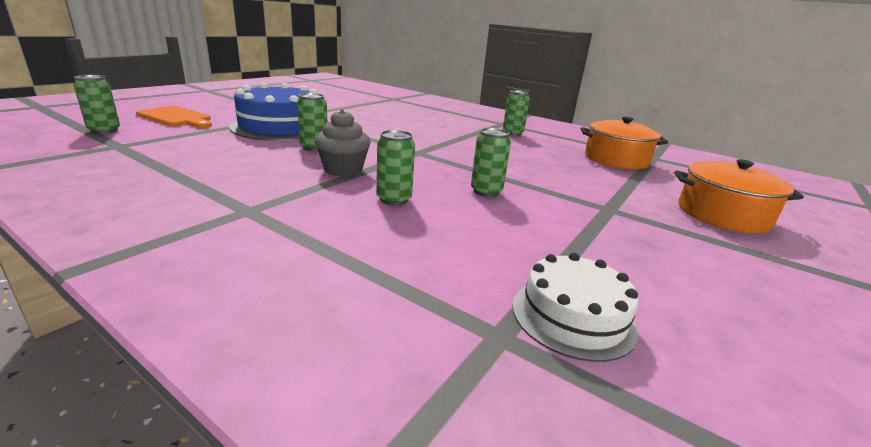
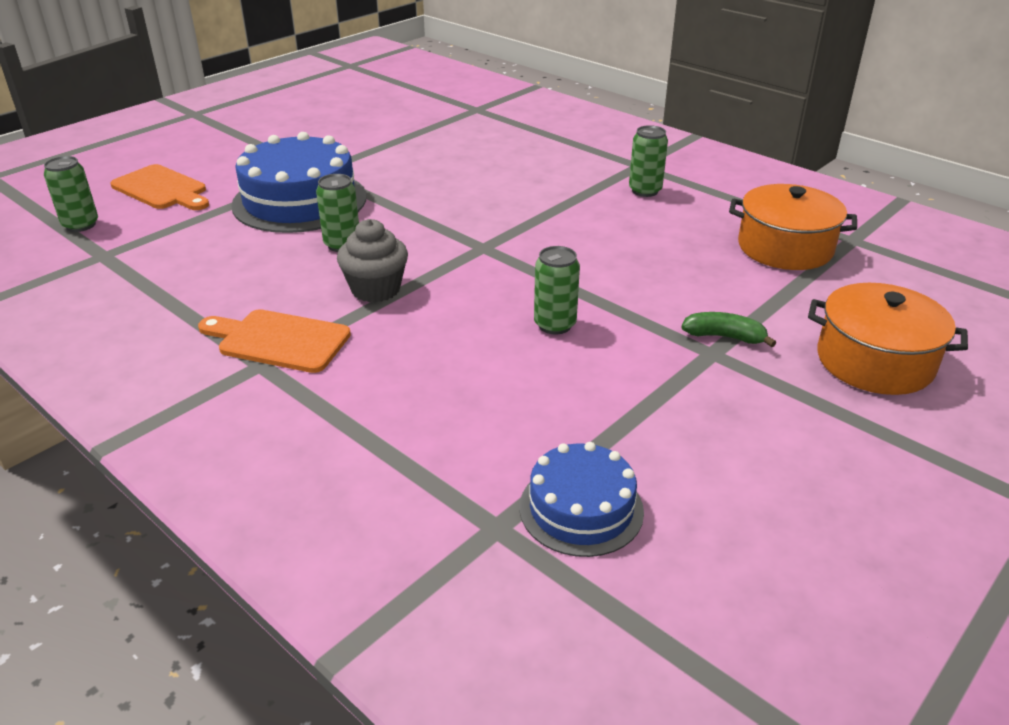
camera: 10 degrees right, 10 degrees up
(264, 196) = (278, 340): none -> orange cutting board
(394, 199) = (431, 342): green can -> none
(573, 316) = (581, 508): white cake -> blue cake
(611, 200) = (724, 337): none -> green banana

